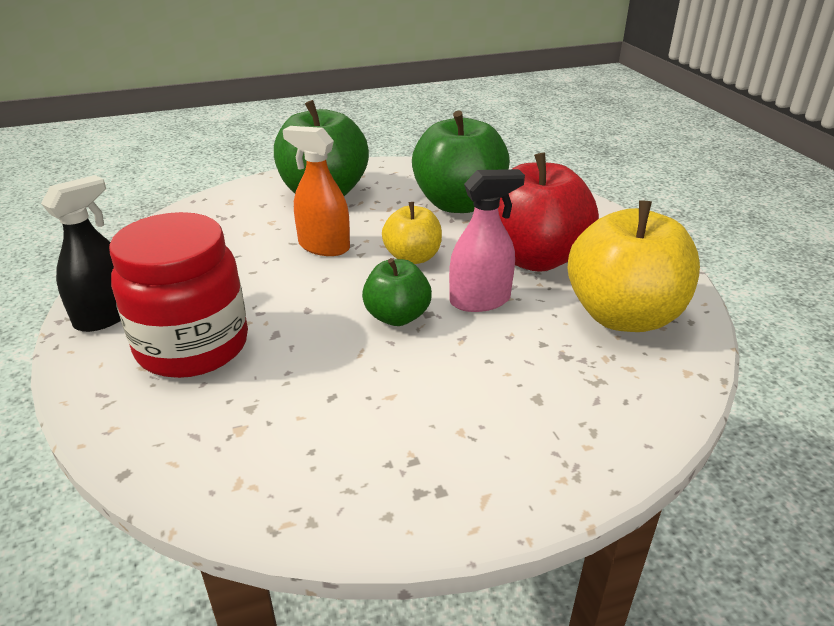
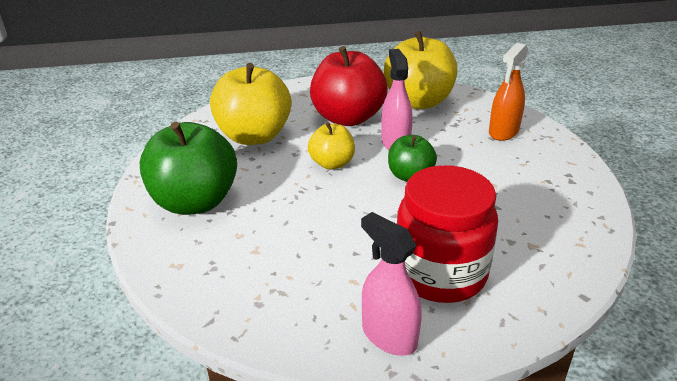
camera: 80 degrees left, 0 degrees up
(106, 316) = (389, 336): black spray bottle -> pink spray bottle
(324, 246) = (300, 204): orange spray bottle -> orange spray bottle (503, 132)
(459, 204) = (254, 136): green apple -> yellow apple

